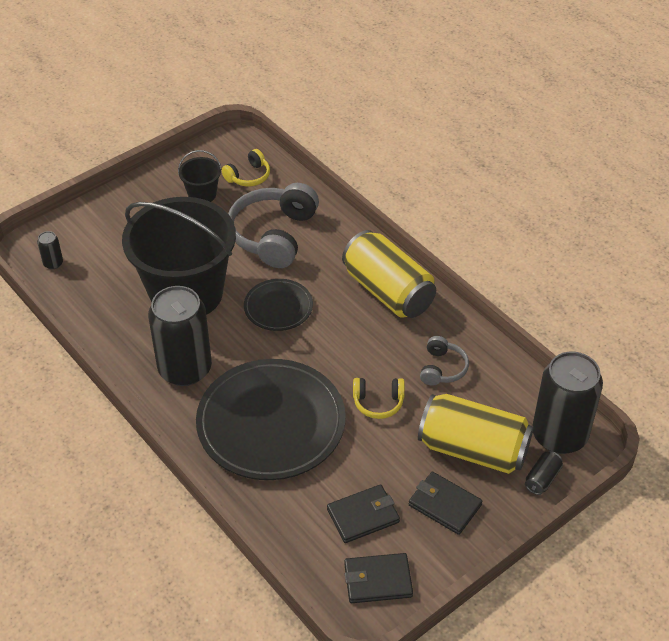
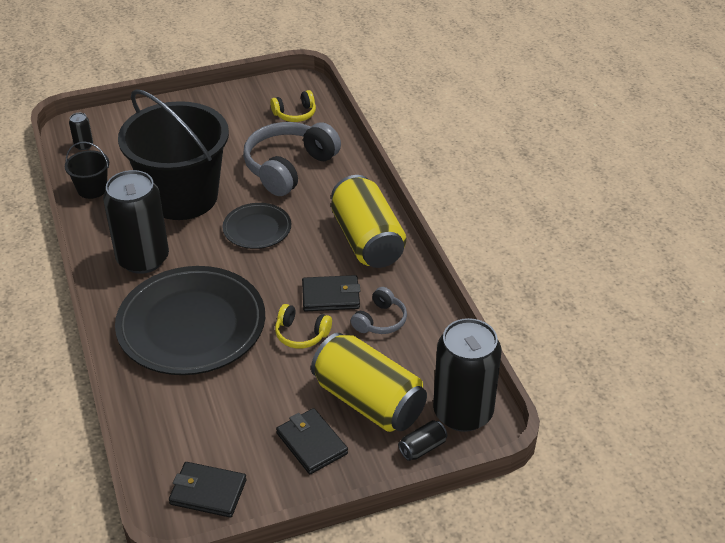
camera: 20 degrees right, 5 degrees down
(202, 194) = (245, 119): black bucket -> black bucket (92, 189)
(363, 515) = (228, 430): black wallet -> black wallet (331, 296)

